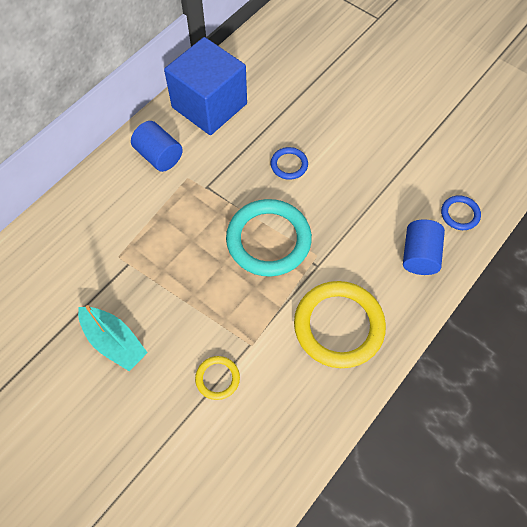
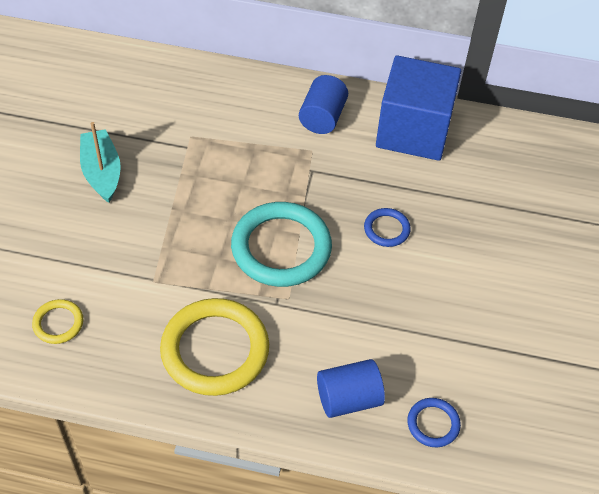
camera: 60 degrees right, 10 degrees down
(114, 341) = (102, 172): turquoise boat -> turquoise boat turned 150 degrees clockwise
(217, 378) = (104, 267): yellow ring -> yellow ring (58, 323)

